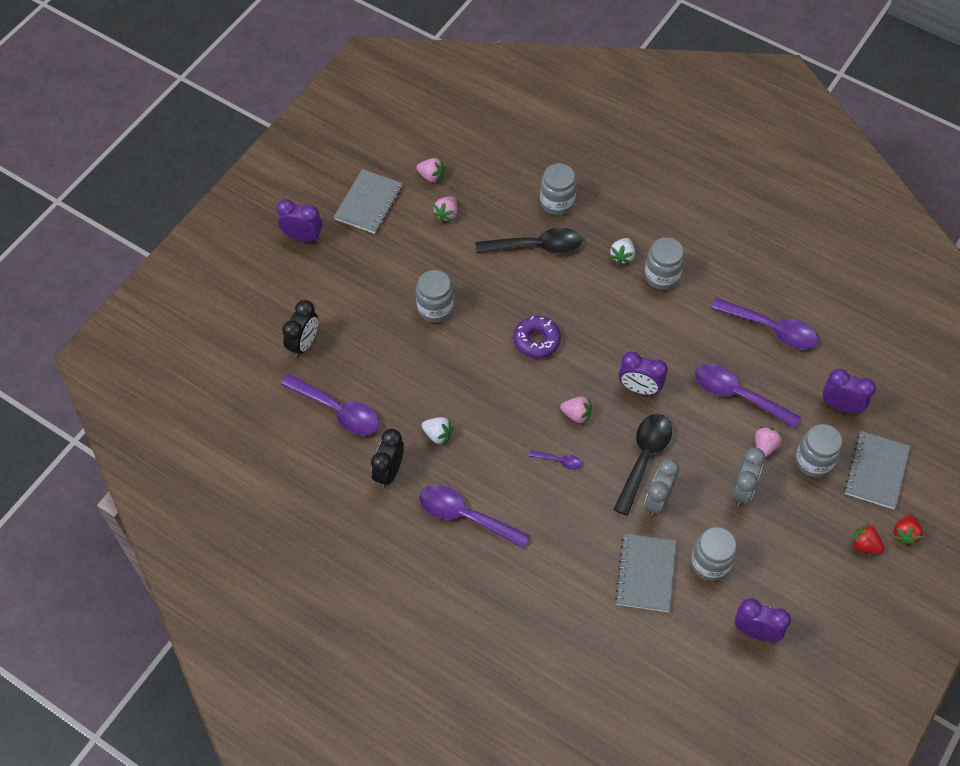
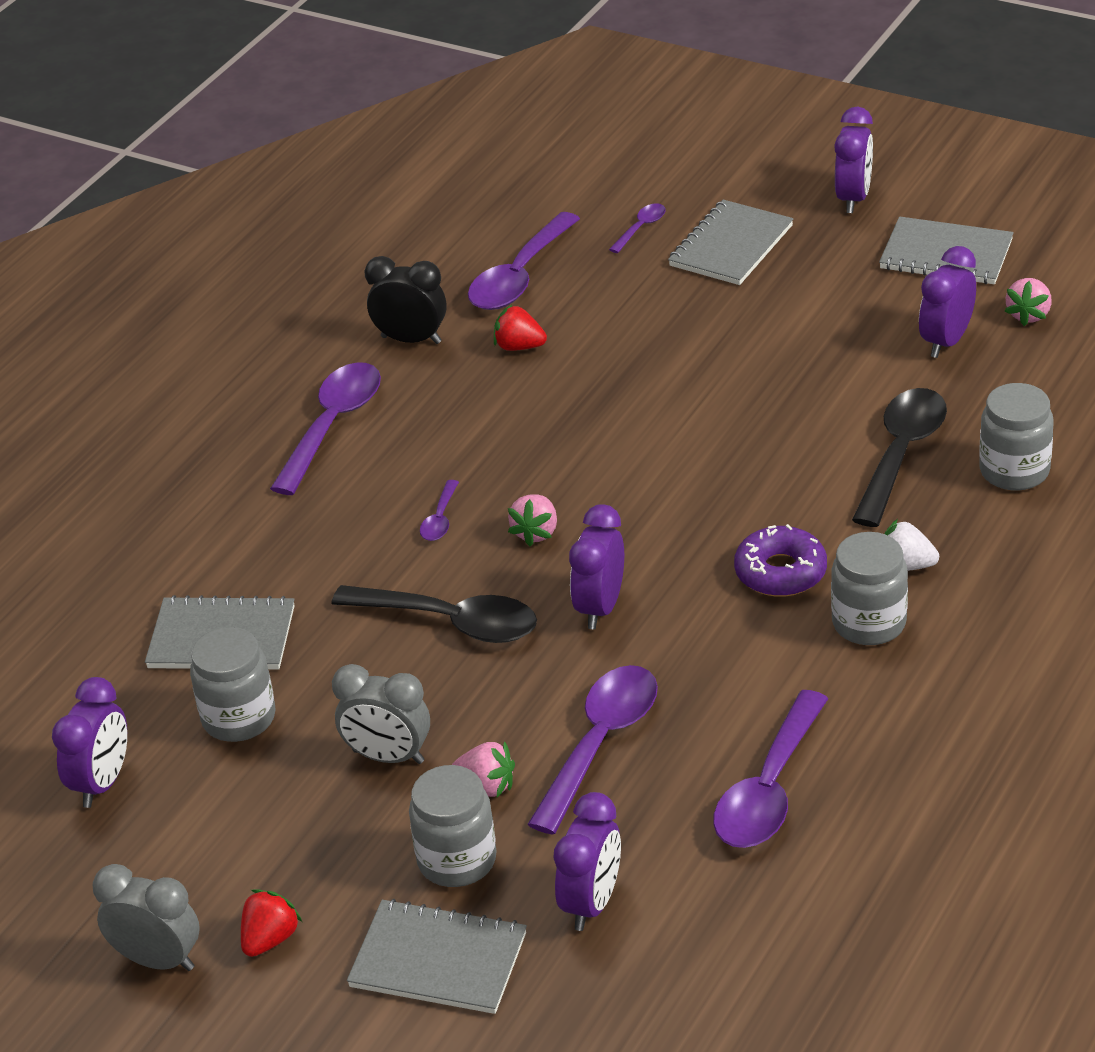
camera: 90 degrees right, 20 degrees down
(304, 344) = (641, 228): black clock -> purple spoon
(334, 300) = (731, 246): none -> grey notebook
(435, 308) = (735, 351): grey jar -> none
(438, 435) = (483, 381): white strawberry -> none
(446, 214) = (946, 342): pink strawberry -> purple clock
(536, 246) = (901, 454): black spoon -> black spoon turned 150 degrees counterclockwise
(536, 341) = (687, 472): purple donut -> purple donut (780, 572)
(657, 501) = (364, 644): grey clock -> grey clock (158, 960)
(905, 534) = (292, 1005): red strawberry -> red strawberry (519, 347)

